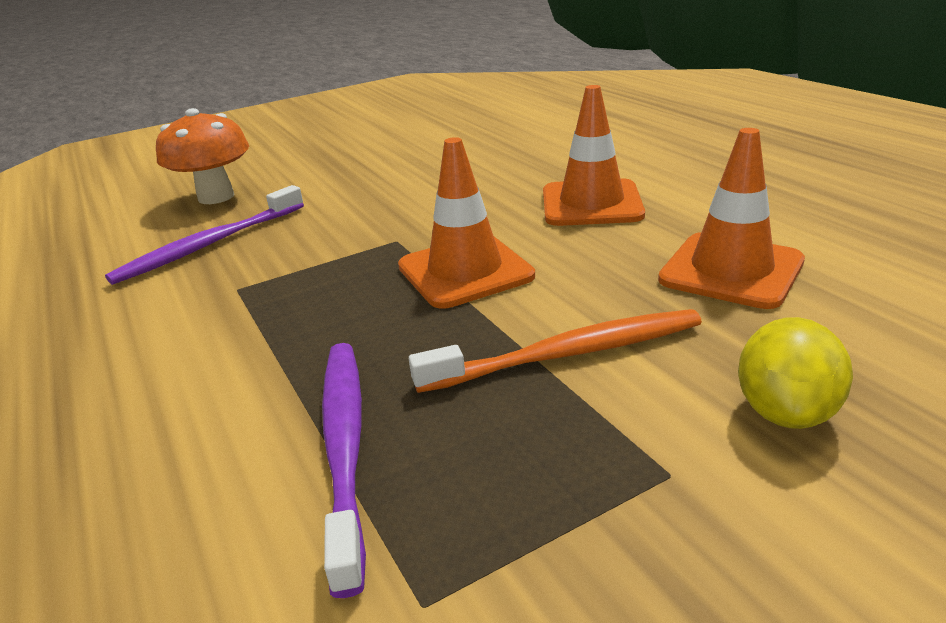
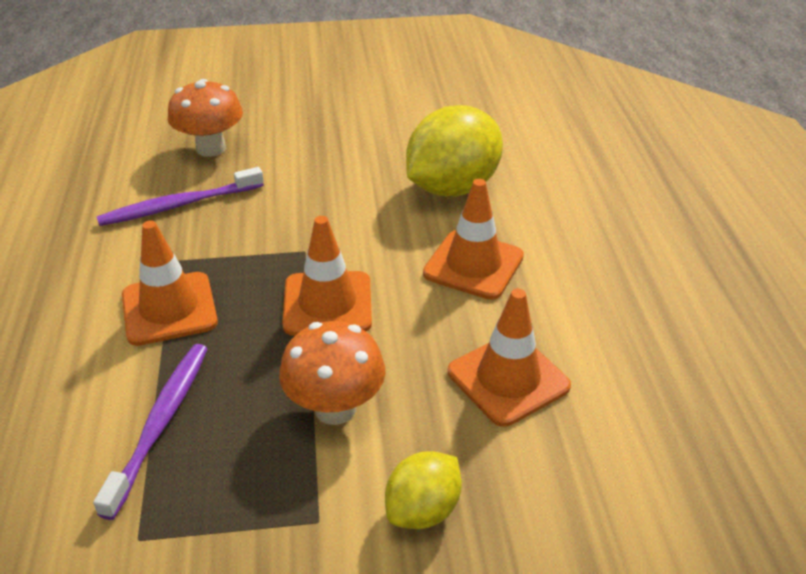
camera: 20 degrees right, 10 degrees up
(265, 330) = (169, 309): none -> orange traffic cone
(509, 163) = (452, 187): none -> yellow lemon
(569, 354) = (335, 408): orange toothbrush -> orange mushroom

